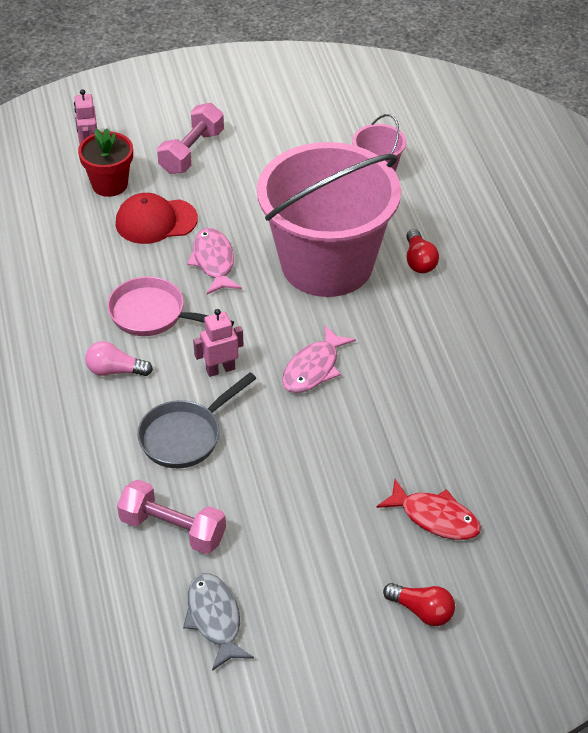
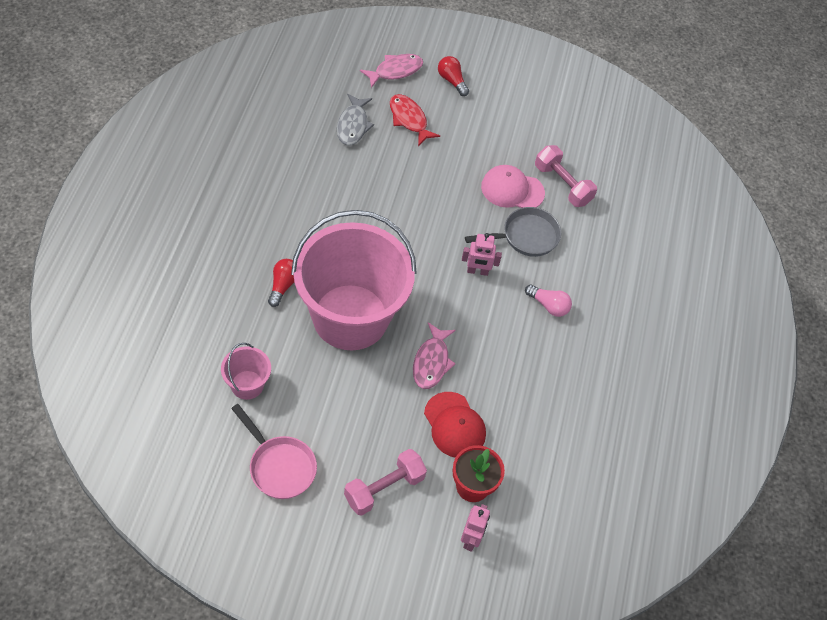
camera: 160 degrees left, 10 degrees up
(153, 314) = (500, 338): pink pan -> pink pan (279, 466)
(156, 221) = (454, 425): red cap -> red cap turned 45 degrees clockwise
(215, 619) = (563, 128): grey fish -> grey fish (353, 125)
(236, 488) = (512, 190): none -> pink cap
(313, 368) = (416, 241): pink fish -> pink fish (395, 71)

